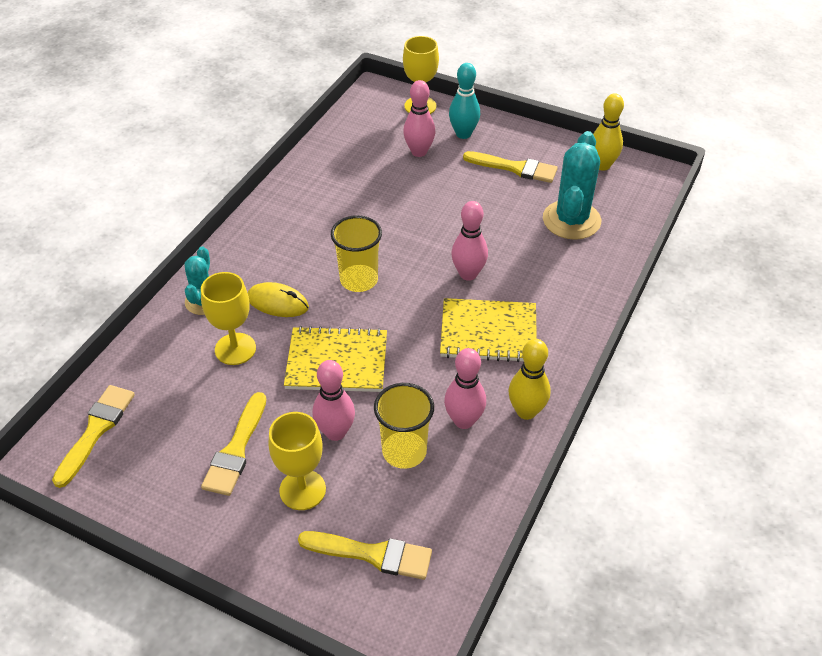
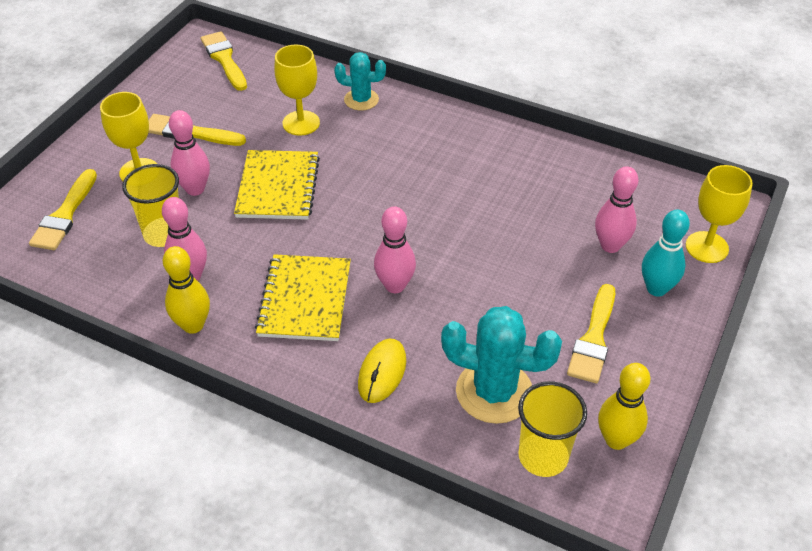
camera: 90 degrees right, 0 degrees up
(96, 430) = (224, 59): yellow brush -> yellow brush turned 135 degrees counterclockwise
(278, 303) = (357, 145): yellow mouse -> yellow mouse (382, 372)
(359, 280) = (387, 199): yellow cup -> yellow cup (543, 456)

